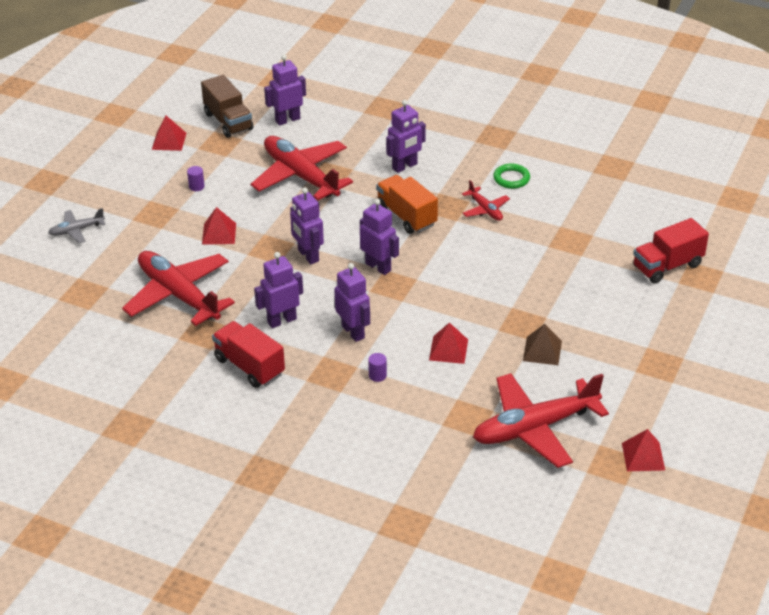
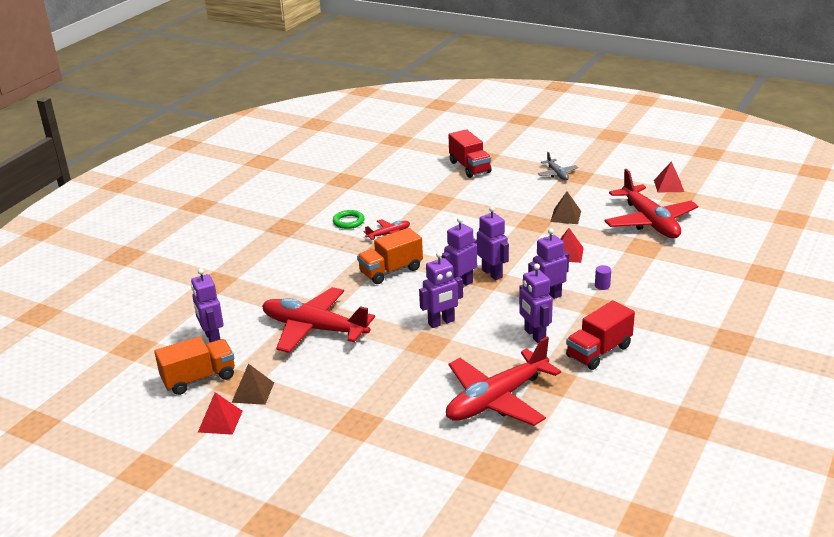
camera: 85 degrees left, 10 degrees down
(76, 230) = (377, 485): grey plane -> grey plane (557, 174)
(196, 186) = (314, 396): purple cylinder -> none
(206, 152) = (253, 392): none -> brown pyramid
(219, 233) = (399, 377): red pyramid -> none
(228, 121) = (199, 378): brown truck -> orange truck
(300, 176) = (314, 328): red plane -> red plane turned 60 degrees clockwise
(405, 166) = (316, 271): purple robot -> purple robot (492, 273)

